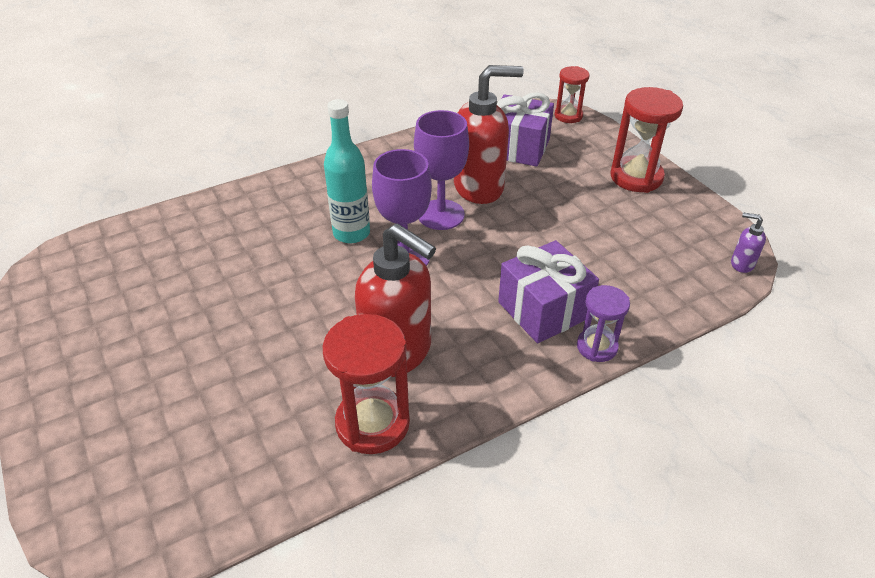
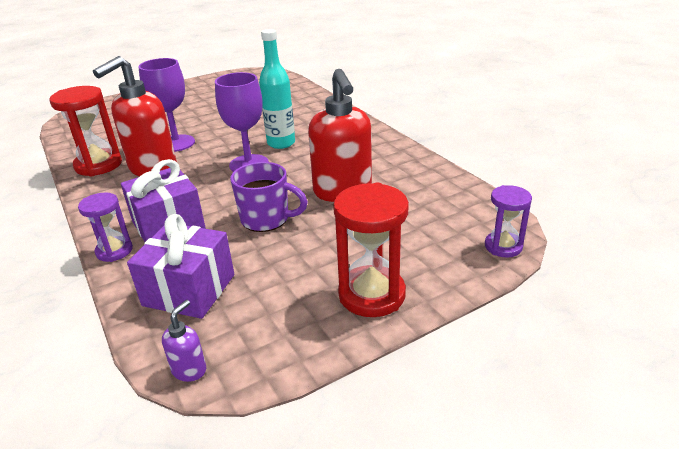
camera: 90 degrees right, 10 degrees down
(441, 215) = (301, 175): purple goblet -> purple goblet (176, 143)
(518, 148) = (417, 212): purple gift -> purple gift (189, 290)
(531, 236) = (266, 219): none -> purple mug
(568, 116) = (503, 246): red hourglass -> purple hourglass

